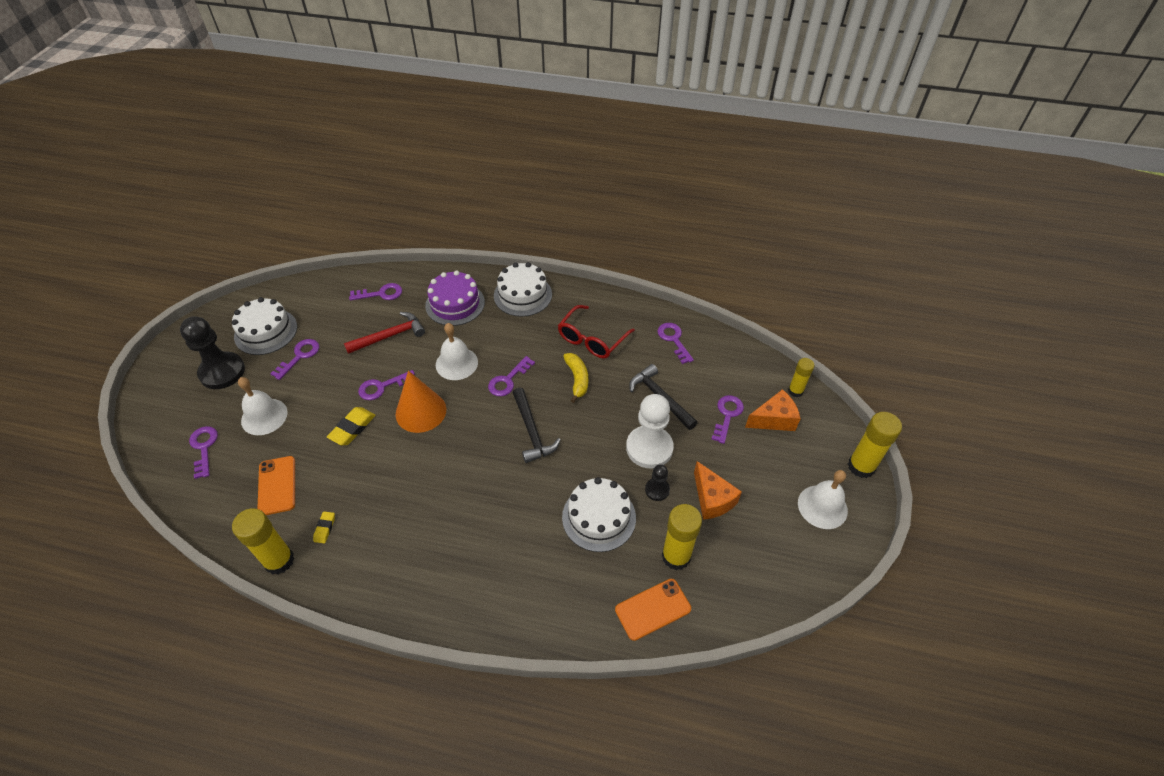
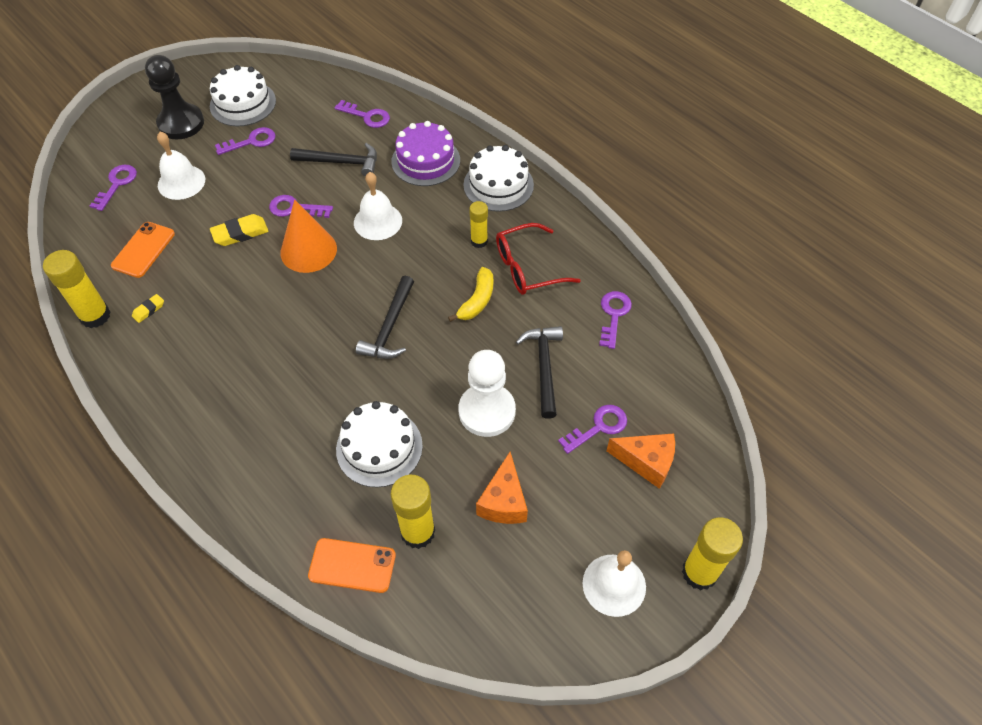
camera: 35 degrees right, 5 degrees up
(390, 336) = (341, 162): red hammer -> black hammer
(508, 380) = (410, 264): purple key -> none
(657, 490) = (457, 457): black pawn -> none
(795, 391) = (700, 447): yellow glue stick -> yellow glue stick (479, 241)

